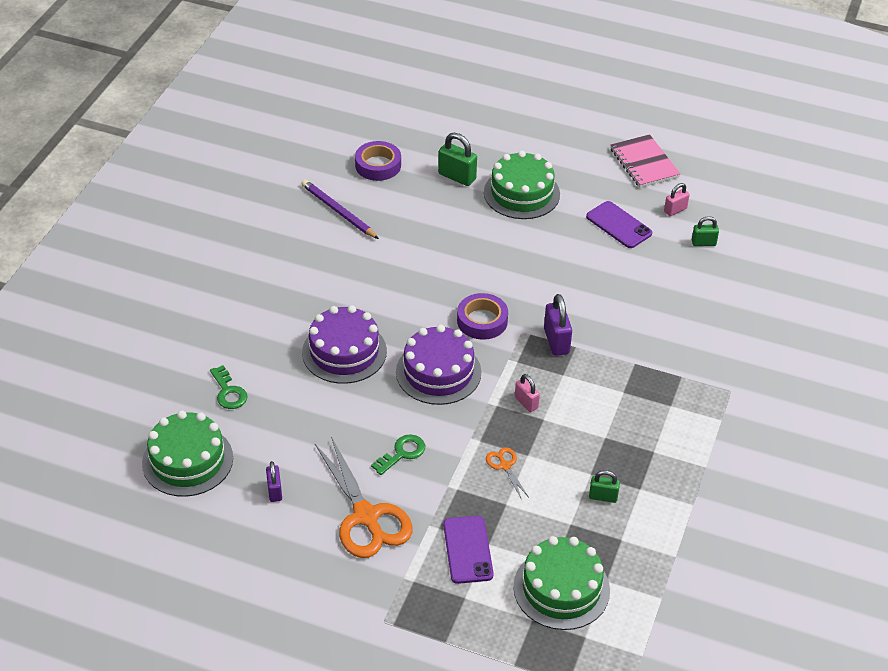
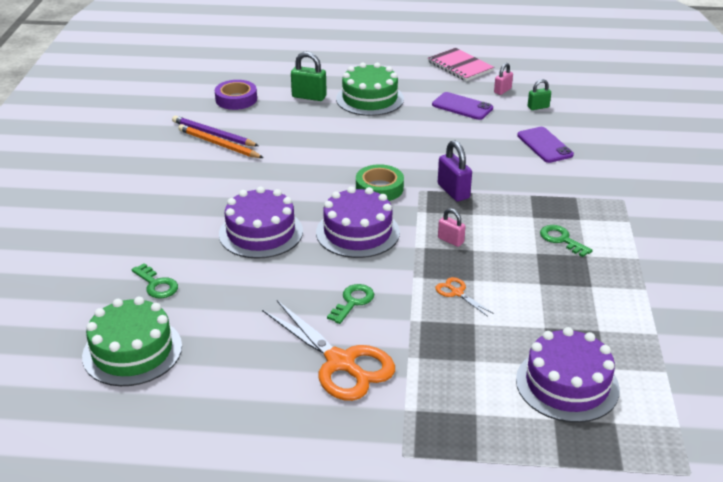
camera: 15 degrees left, 10 degrees down
(274, 491) = (236, 360): purple padlock -> none
(339, 227) = (218, 144): none -> orange pencil
(468, 550) = (457, 370): purple phone -> purple phone (544, 145)
(482, 321) = (379, 188): purple tape -> green tape
(561, 588) = (567, 384): green cake -> purple cake
(603, 497) = (562, 299): green padlock -> none
(638, 427) = (561, 239): none -> green key

